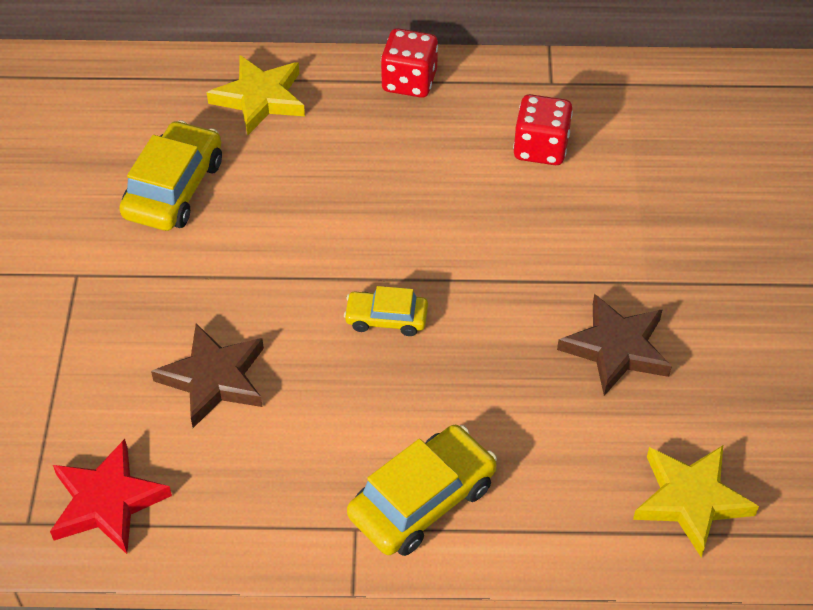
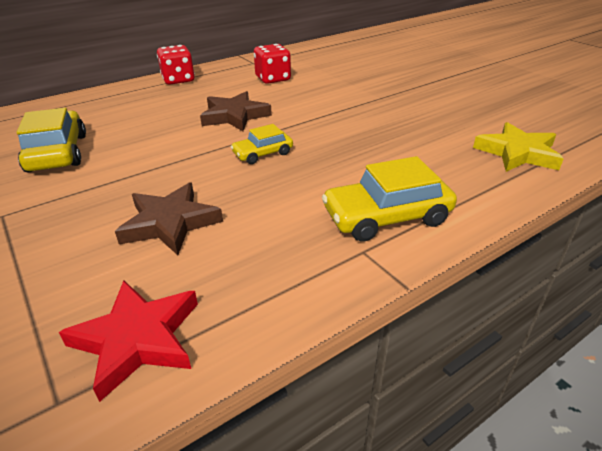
camera: 35 degrees left, 15 degrees down
(260, 98) = (91, 106): yellow star -> none
(422, 500) = (386, 217): yellow car -> yellow car turned 120 degrees counterclockwise
(616, 349) = (399, 120): brown star -> brown star (234, 116)

